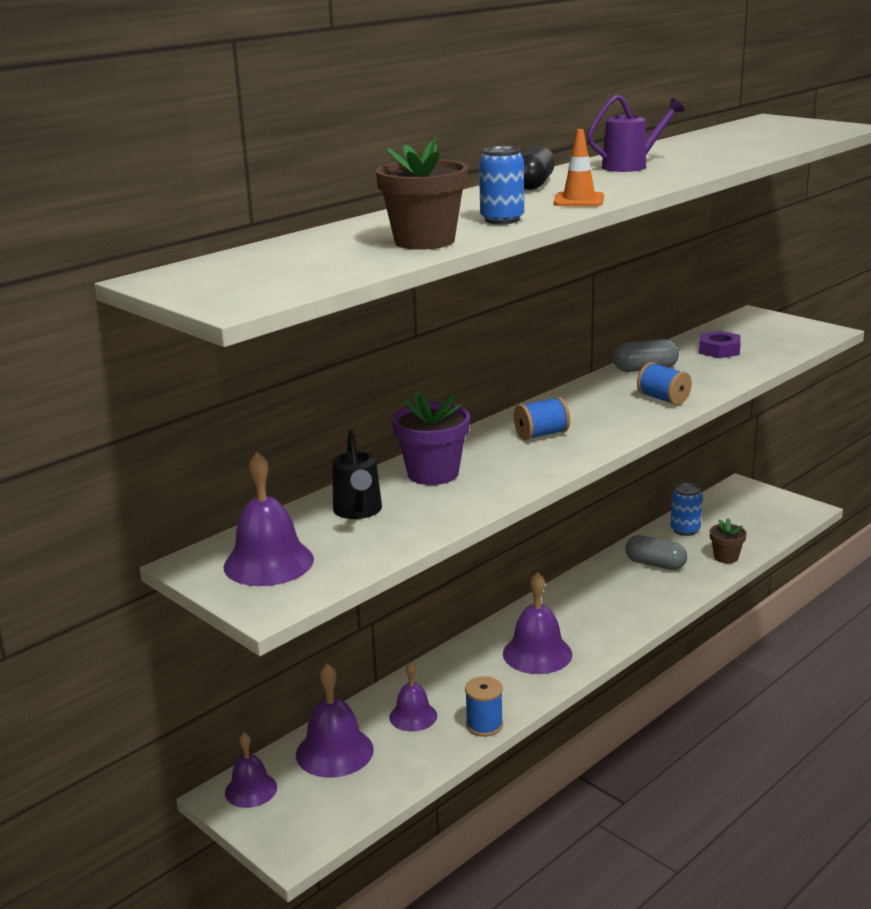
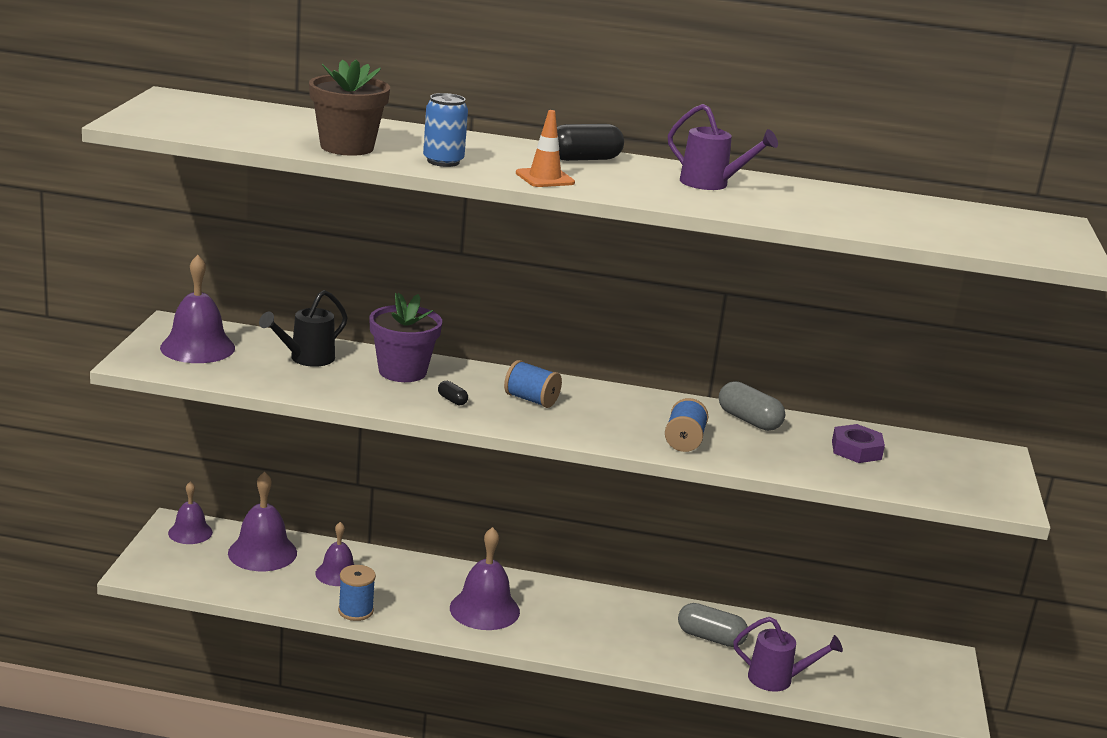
camera: 50 degrees right, 0 degrees up
(513, 466) = (452, 400): none -> black capsule
(655, 564) = (710, 638): grey capsule -> grey capsule turned 60 degrees counterclockwise
(685, 530) = (801, 641): blue can -> none
(726, 557) = (777, 679): brown flower pot -> purple watering can

